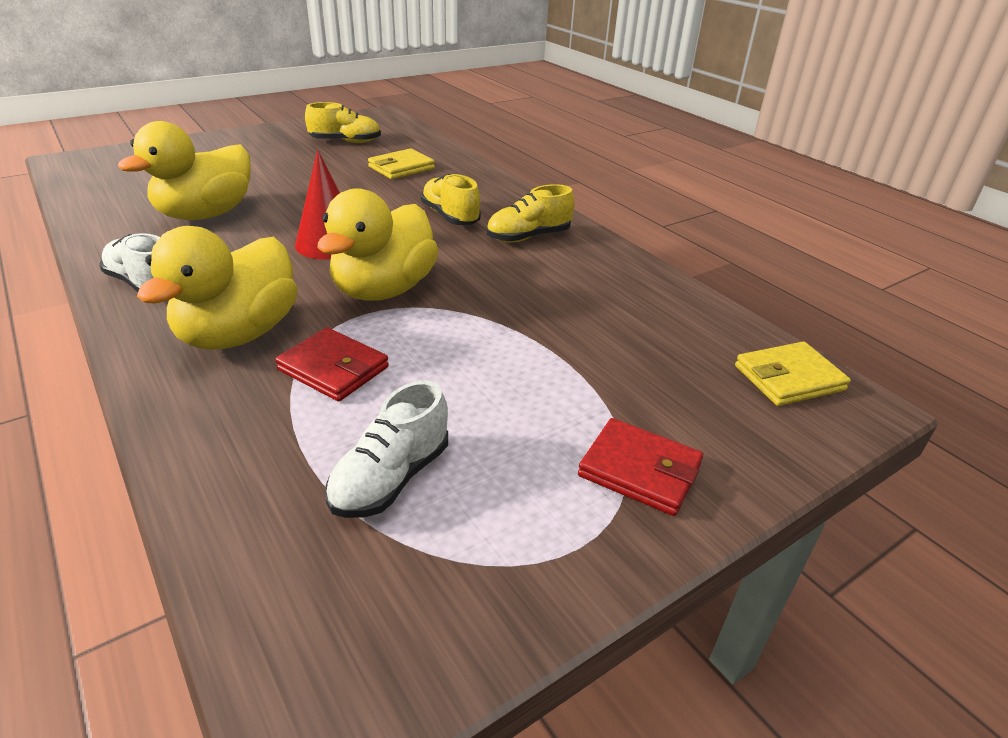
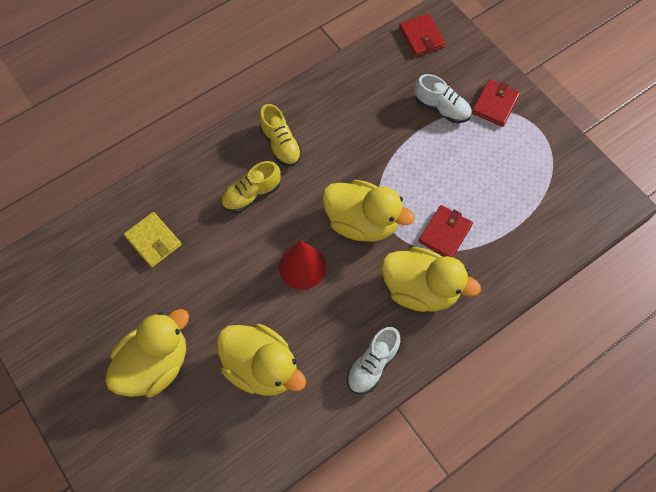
camera: 90 degrees left, 30 degrees up
(253, 166) = (155, 364): none -> yellow duck
(345, 142) = (85, 299): yellow shoe -> none
(391, 478) = (516, 195): white shoe -> white shoe (441, 108)
(789, 378) = (421, 37): yellow wallet -> red wallet

